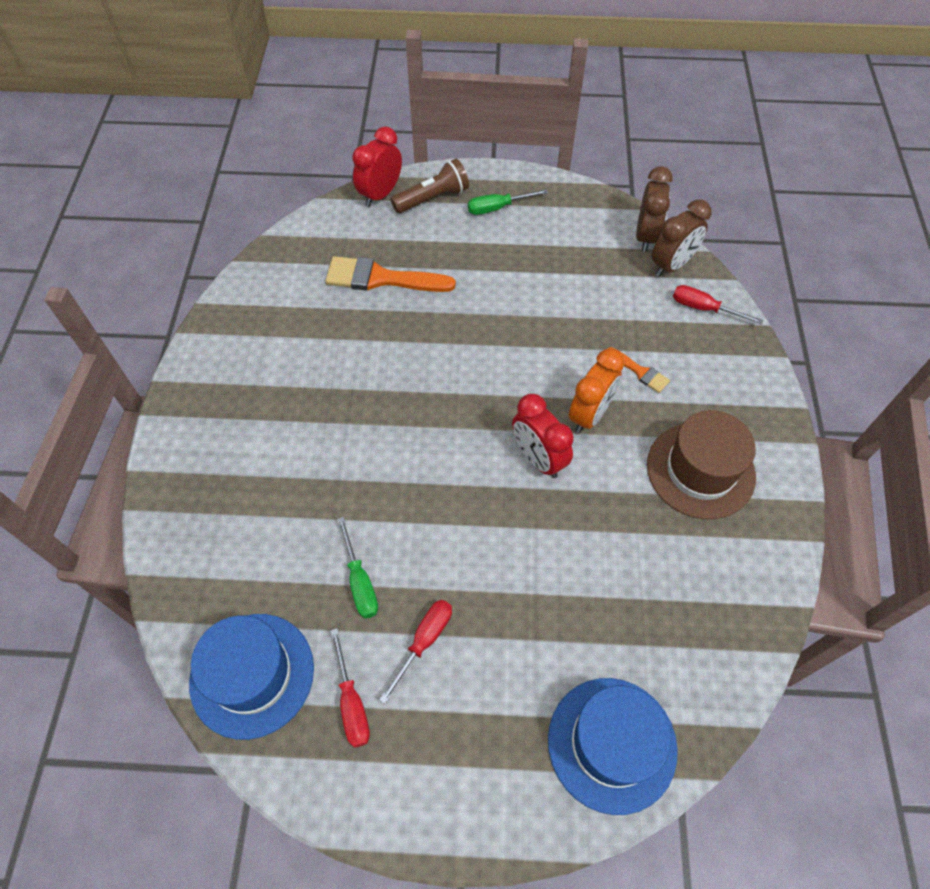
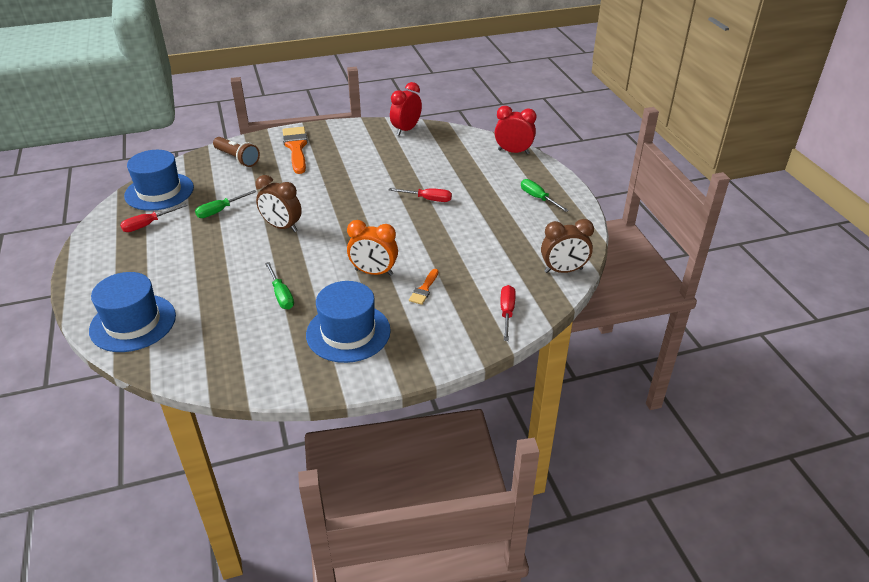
camera: 70 degrees right, 20 degrees down
(381, 278) = (441, 168): orange brush -> orange brush (296, 148)
(424, 641) = (187, 240): red screwdriver -> red screwdriver (428, 199)
(433, 198) = (526, 171): brown flashlight -> brown flashlight (237, 158)
(538, 458) = (328, 257): red clock -> red clock (406, 130)
(604, 531) = (281, 295): none -> green screwdriver
(671, 265) = (542, 288): brown clock -> brown clock (282, 227)
(700, 470) = (348, 332): brown hat -> blue hat

